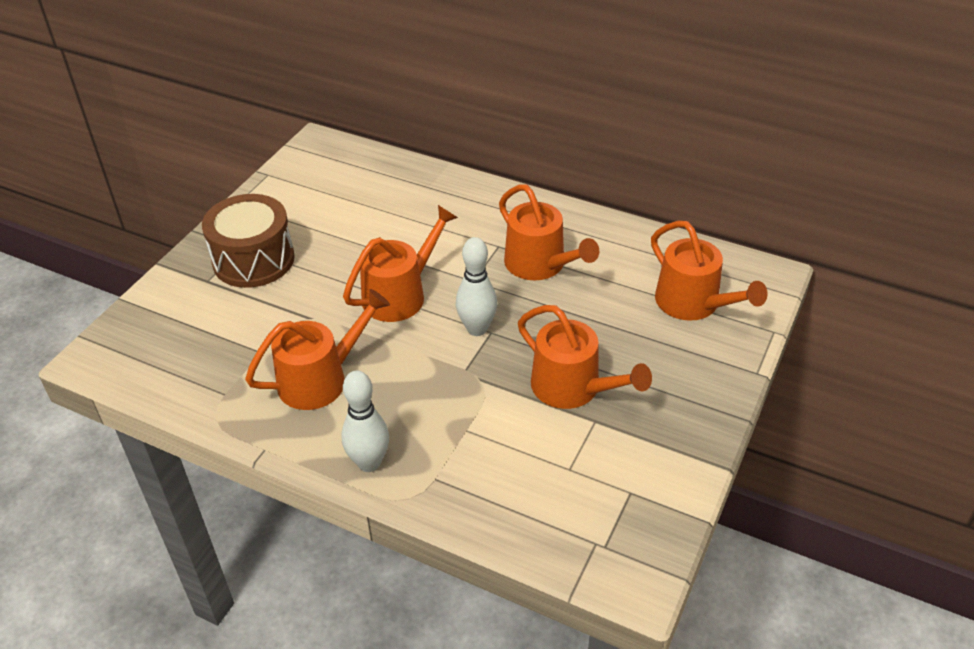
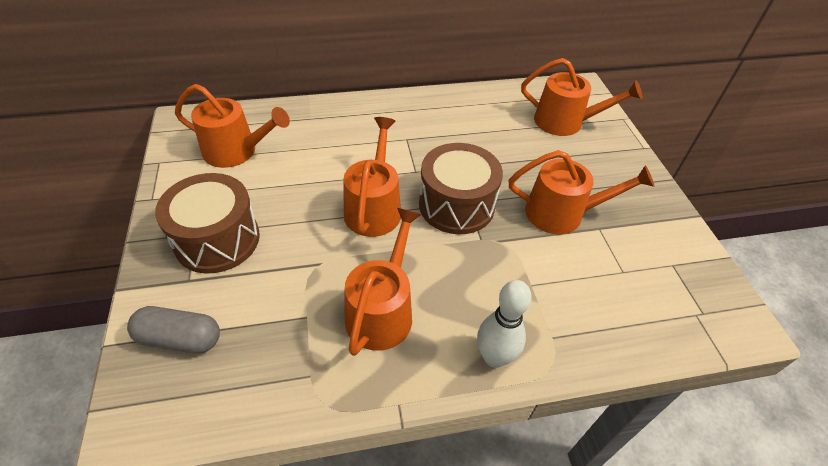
camera: 40 degrees left, 5 degrees up
(166, 319) = (180, 339): none -> grey capsule
(477, 329) = (456, 205): white bowling pin -> brown drum
(540, 265) = (448, 139): orange watering can -> orange watering can (236, 151)

